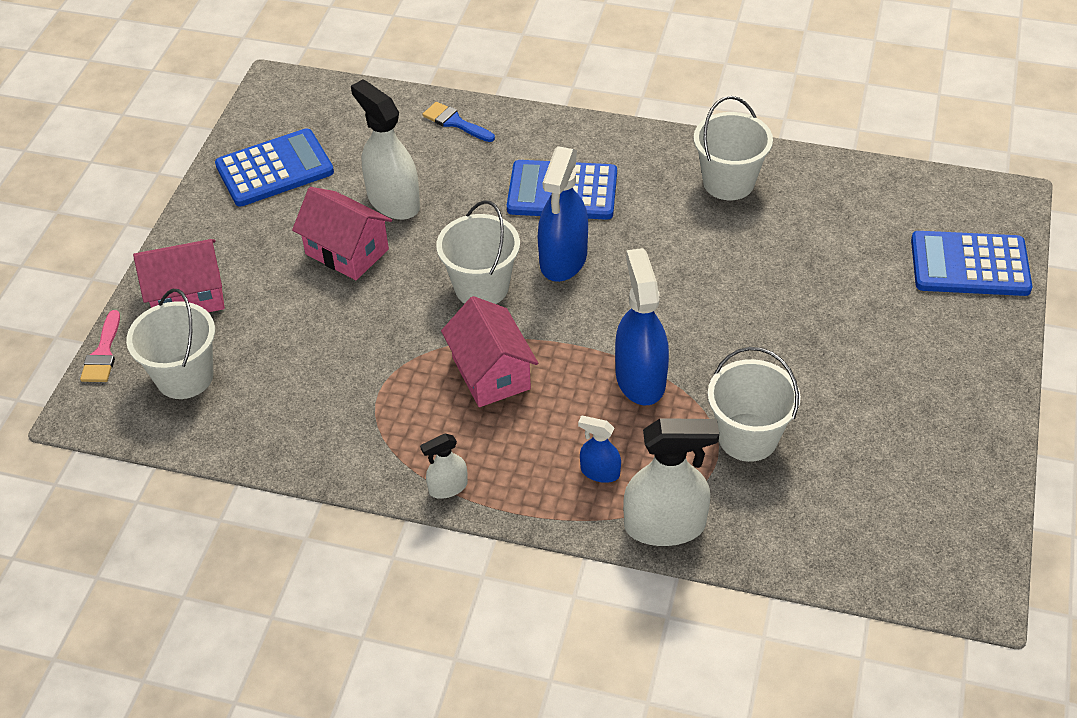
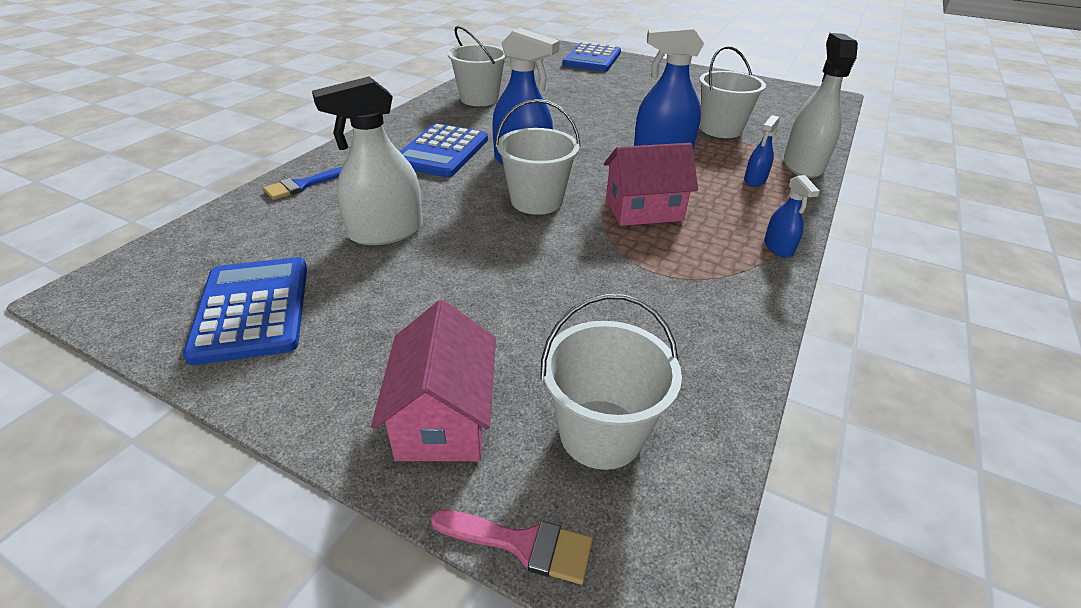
camera: 80 degrees left, 10 degrees down
(347, 251) = (442, 269): pink house -> none
(448, 487) = (778, 248): white spray bottle -> blue spray bottle

